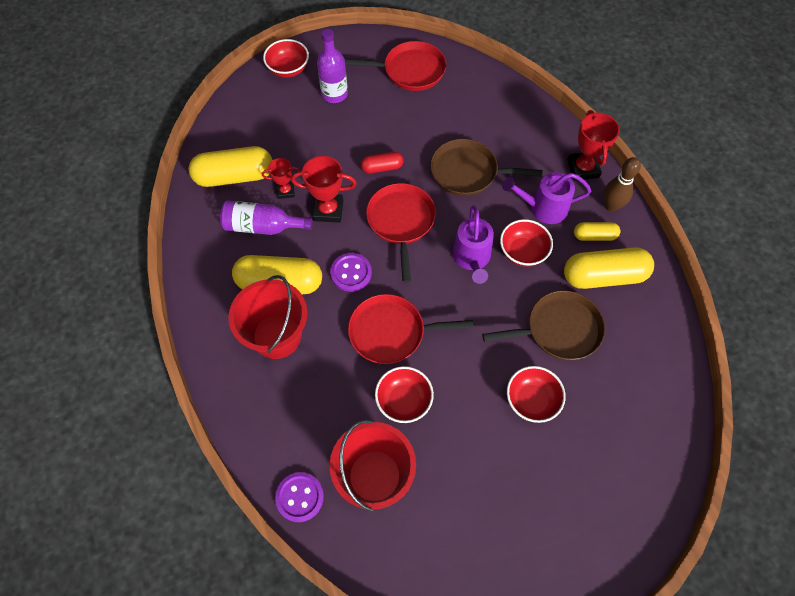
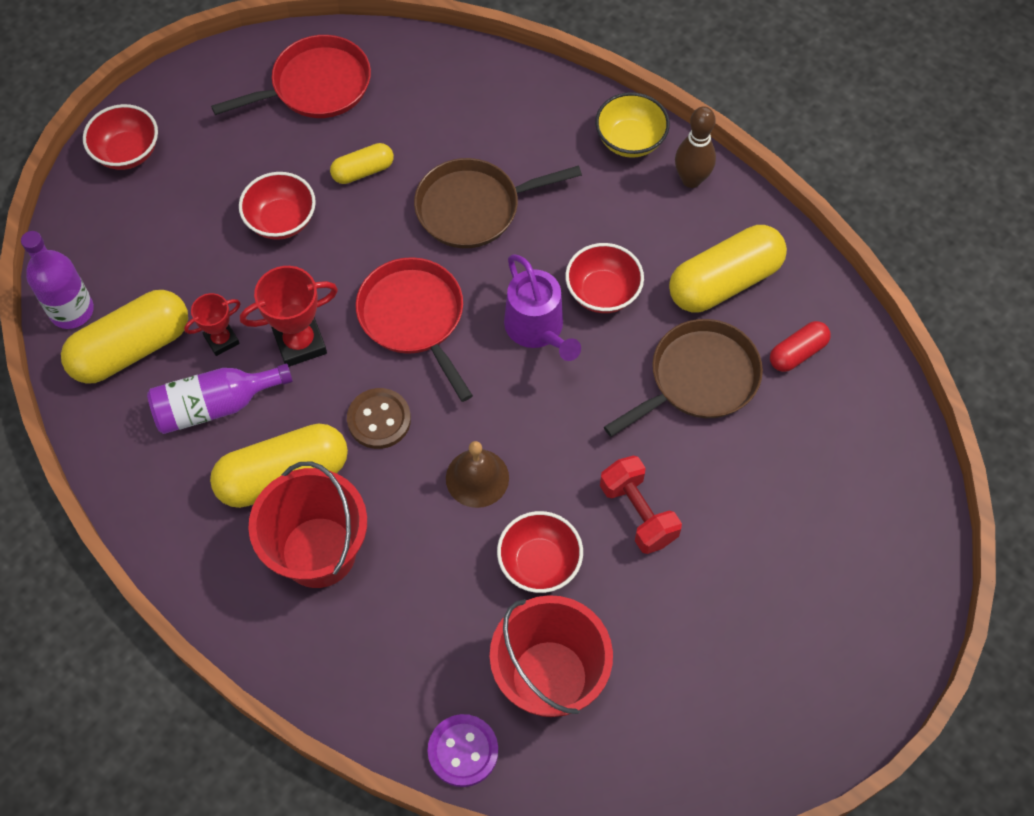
camera: 25 degrees left, 0 degrees up
(334, 94) = (219, 165): purple bottle -> purple bottle (72, 310)
(351, 273) = (379, 420): purple button -> brown button
(382, 167) = (347, 249): red capsule -> red capsule (797, 352)
(391, 332) = (477, 478): red pan -> brown bell
(480, 397) = (638, 513): none -> red dumbbell
(531, 400) = (706, 488): red bowl -> red bowl (281, 220)
(543, 208) = (602, 218): purple watering can -> none
(583, 168) = (630, 140): red trophy -> yellow bowl
(594, 236) = (688, 230): yellow capsule -> yellow capsule (363, 171)

